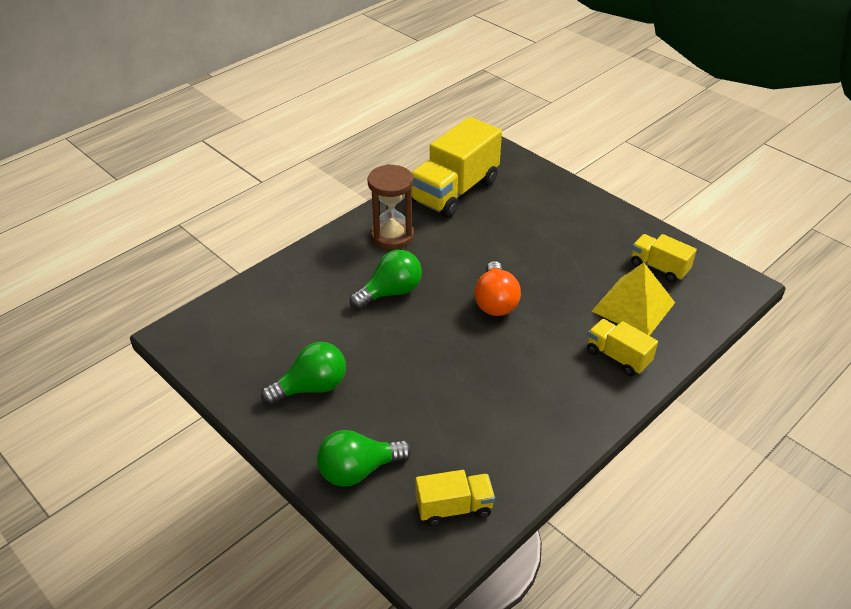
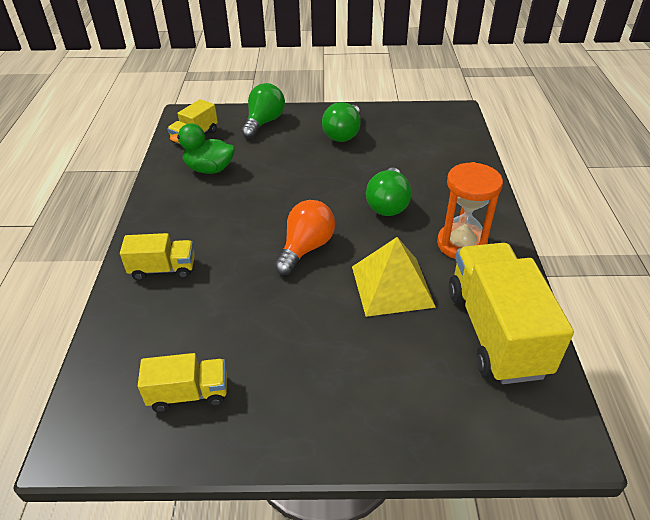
camera: 135 degrees right, 0 degrees up
(392, 236) = (461, 244): brown hourglass -> orange hourglass
(487, 440) = (209, 169): none -> green duck
(495, 302) = (306, 248): orange light bulb -> orange light bulb turned 75 degrees clockwise
(633, 307) = (183, 324): yellow pyramid -> yellow pyramid (392, 286)

